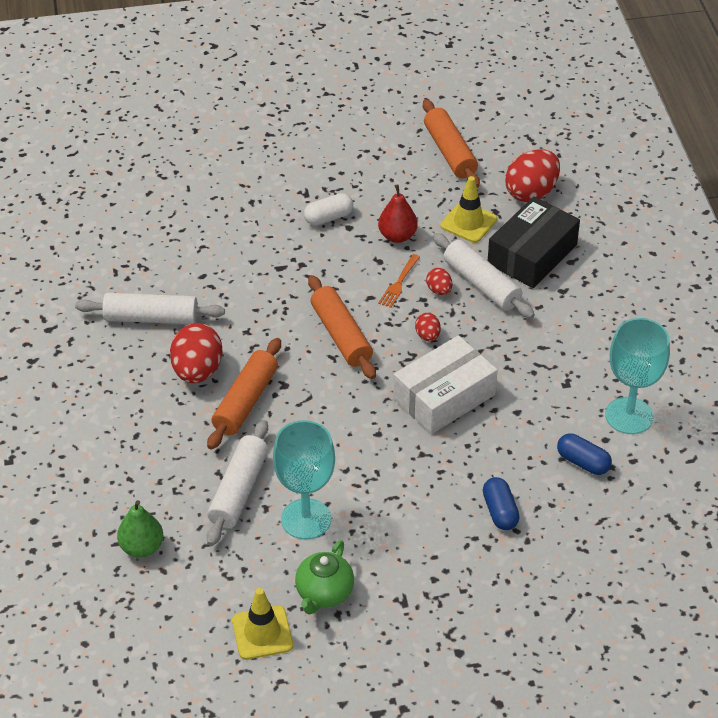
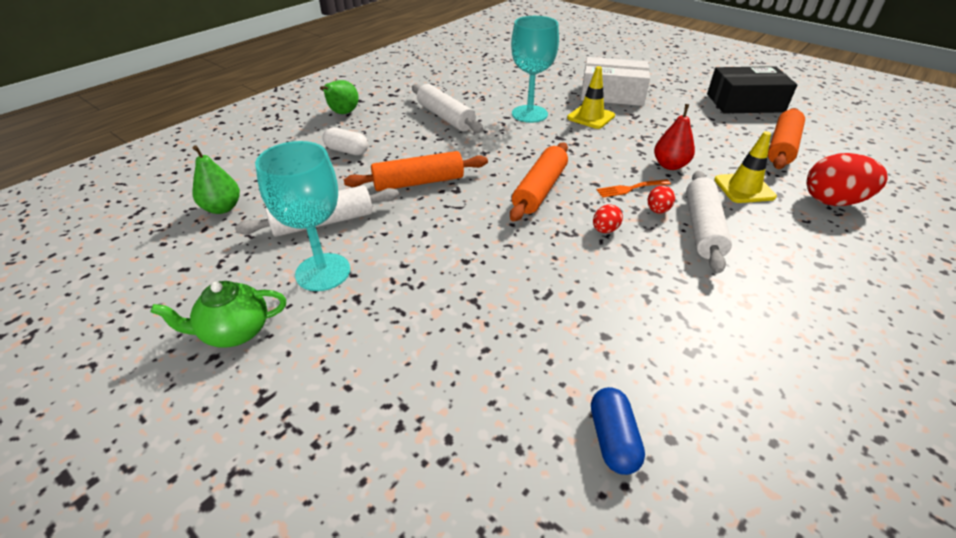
camera: 50 degrees right, 5 degrees down
(48, 387) = (343, 113): none -> green pear
(197, 371) = (422, 152): red egg -> none
(262, 633) = (157, 318): yellow traffic cone -> yellow traffic cone (591, 117)
(328, 217) = (632, 133): white capsule -> white capsule (347, 151)
(444, 396) = (556, 276): white box -> white box (612, 94)
(500, 511) = (461, 405): blue capsule -> none
(532, 254) = (781, 237): black box -> black box (745, 103)
(629, 416) = (732, 440): turquoise goblet -> turquoise goblet (529, 114)

